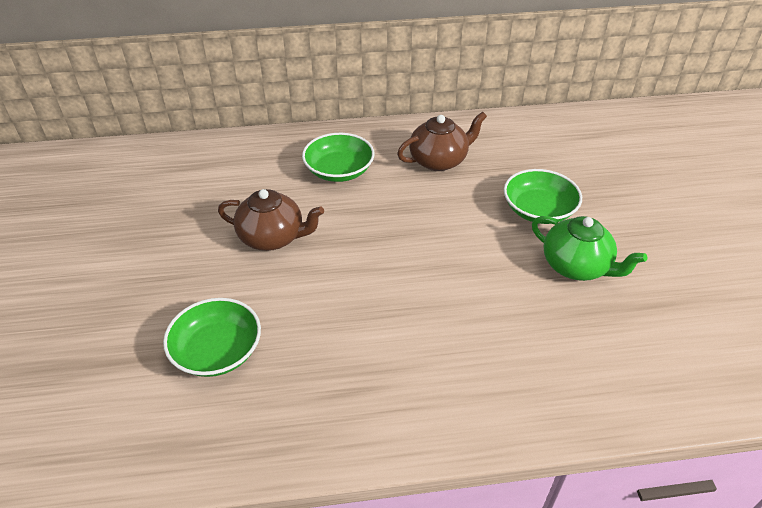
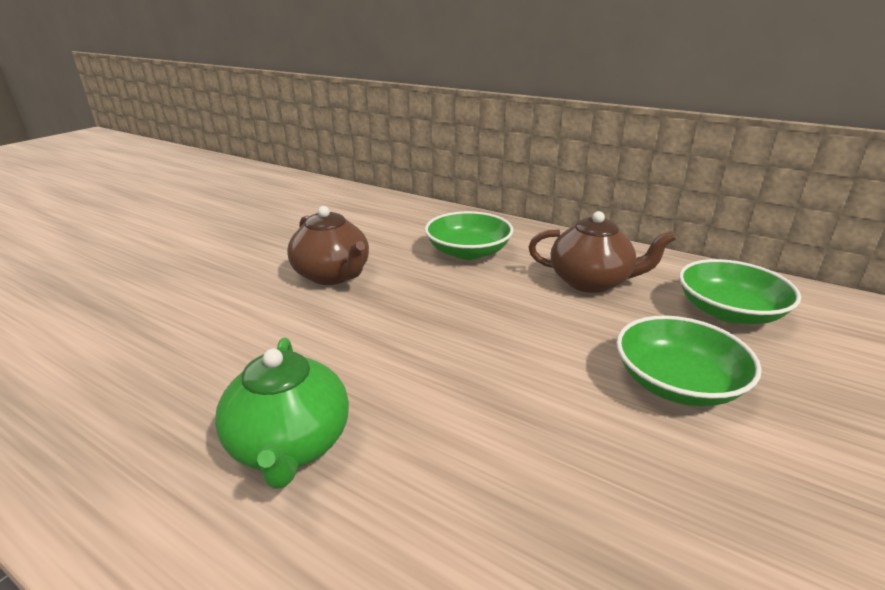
camera: 40 degrees right, 15 degrees down
(217, 351) = (152, 335): green bowl -> green bowl (729, 311)
(576, 266) = (666, 485): green teapot -> green teapot (290, 445)

